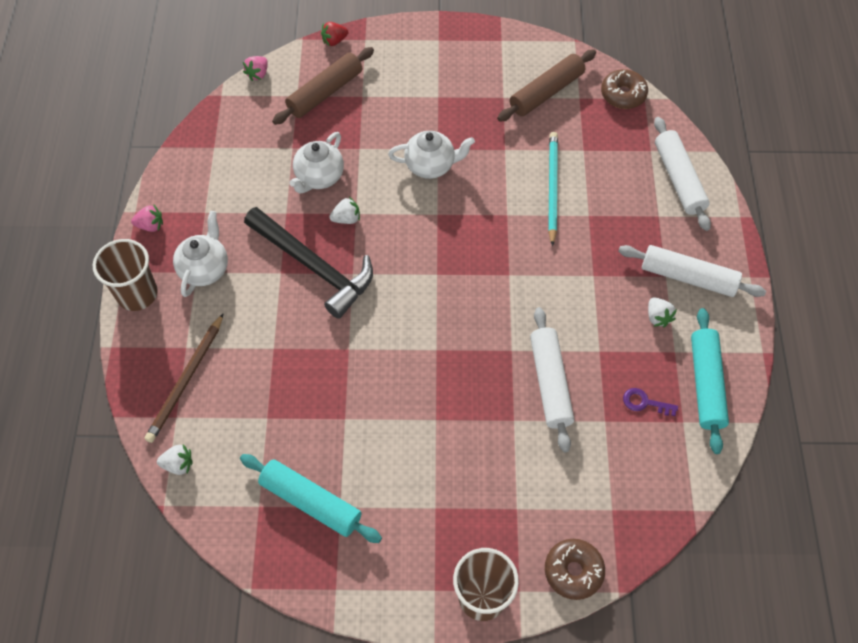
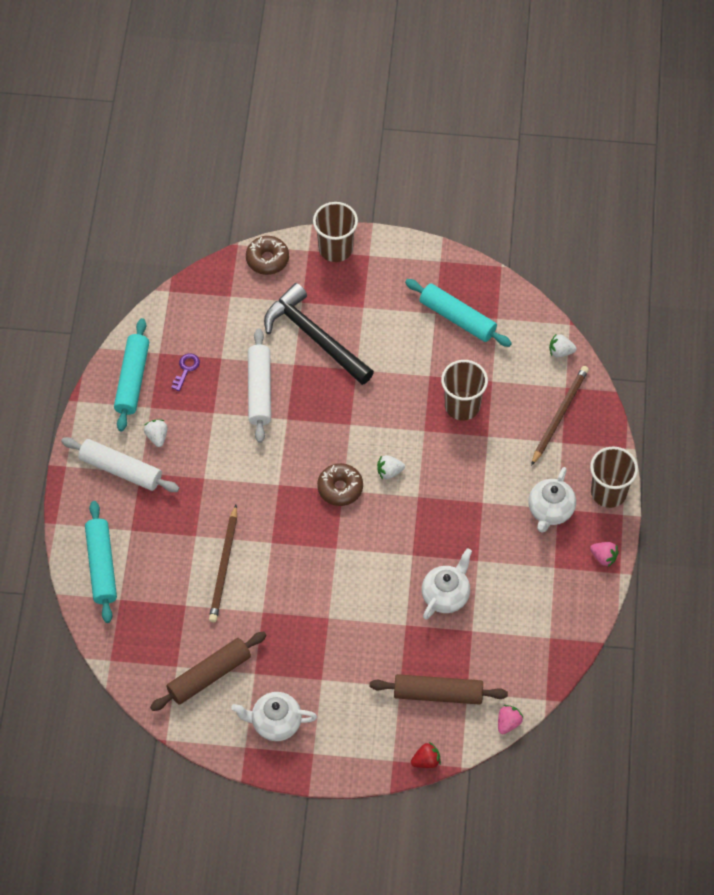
camera: 175 degrees left, 0 degrees up
(150, 225) = (603, 557): pink strawberry -> pink strawberry turned 150 degrees counterclockwise
(303, 382) = (462, 406): none -> brown cup
(314, 267) = (452, 505): black hammer -> black hammer (314, 337)
(325, 92) = (438, 694): brown rolling pin -> brown rolling pin turned 45 degrees clockwise
(346, 219) = (421, 550): white strawberry -> white strawberry (389, 472)
(431, 166) = (337, 599): white teapot -> white teapot (275, 723)
(552, 187) = (224, 566): turquoise pencil -> brown pencil
(623, 94) = (131, 666): brown donut -> brown donut (340, 488)
(644, 402) = (186, 369): purple key -> purple key turned 90 degrees counterclockwise
(679, 179) = (101, 566): white rolling pin -> turquoise rolling pin

